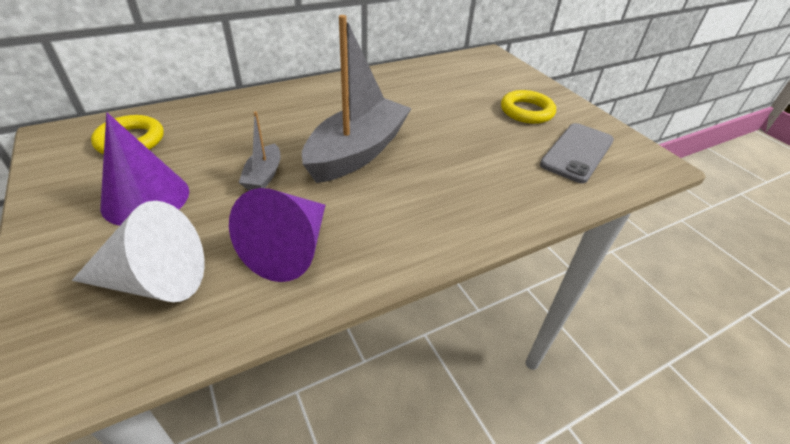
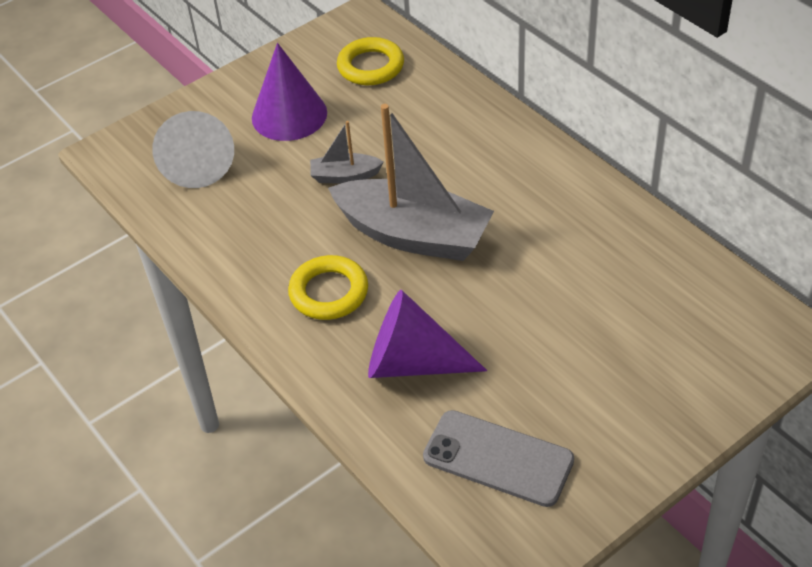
camera: 85 degrees right, 5 degrees up
(290, 249) = (247, 226): purple cone -> purple cone (412, 362)
(526, 111) = (595, 397): yellow ring -> yellow ring (329, 292)

